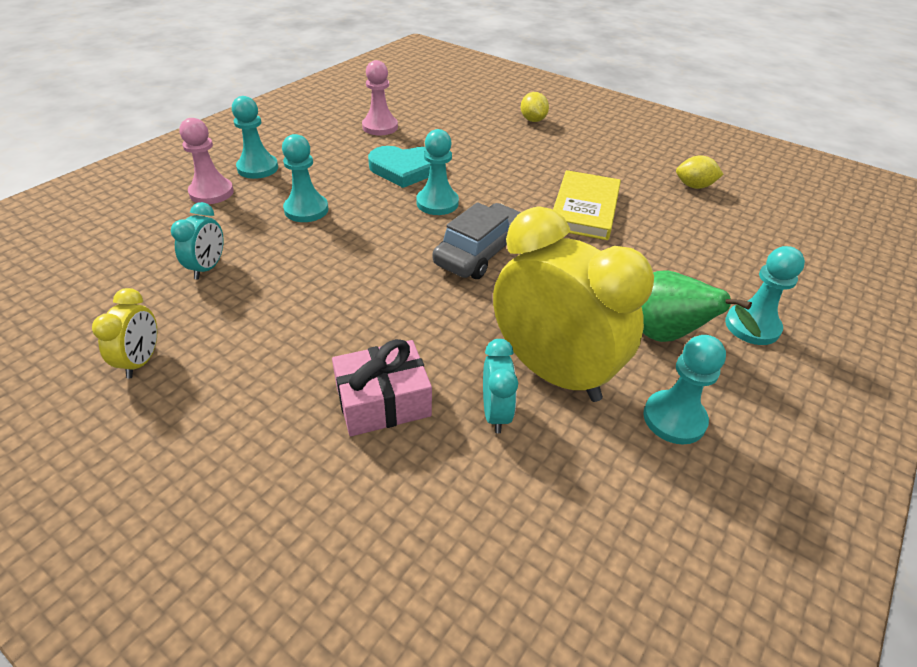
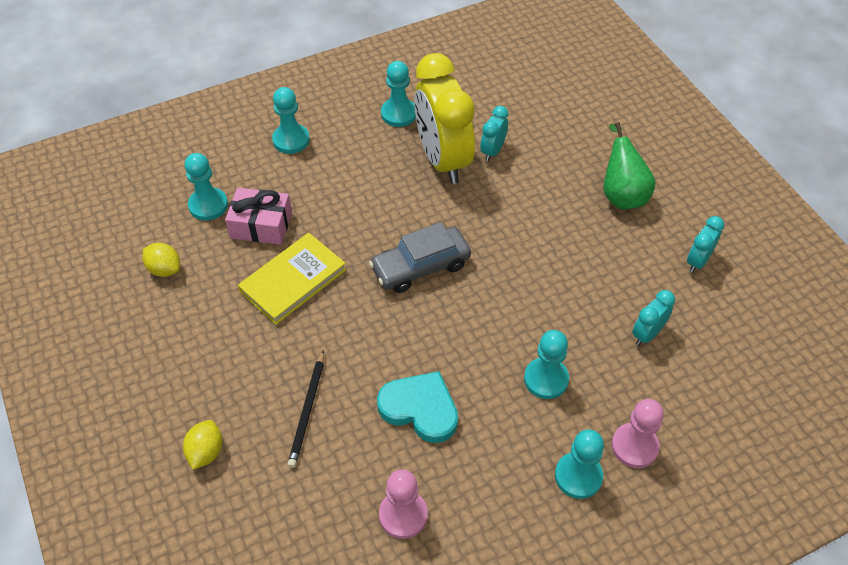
camera: 150 degrees left, 10 degrees up
(141, 361) = (698, 261): yellow clock -> turquoise clock
(383, 401) = (552, 180): pink gift -> pink gift (261, 225)
(437, 203) = (419, 340): turquoise pawn -> turquoise pawn (208, 205)
(488, 149) = (307, 411): none -> black pencil
(665, 337) = (353, 154): green pear -> green pear (621, 194)

